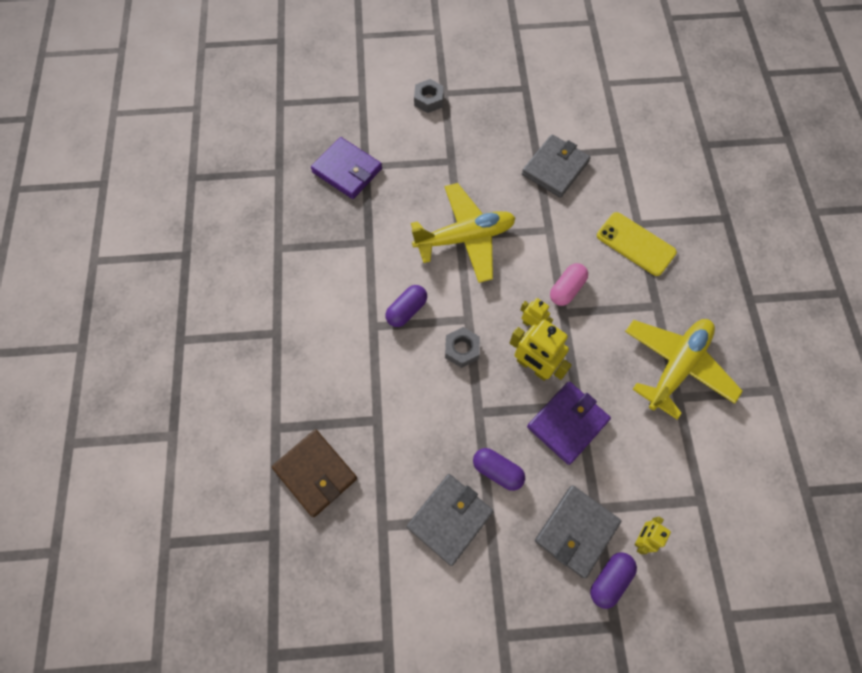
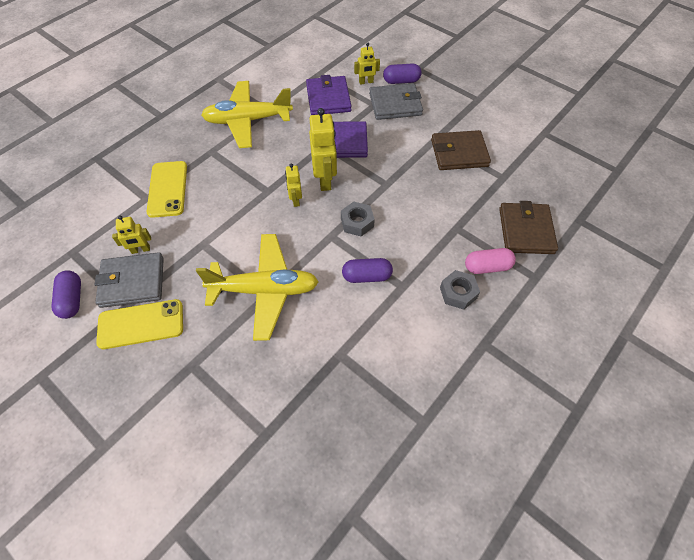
camera: 135 degrees left, 10 degrees down
(347, 170) = (286, 447): purple wallet -> purple wallet (328, 98)
(428, 100) = (125, 454): grey nut -> grey nut (458, 293)
(450, 519) = (459, 153): grey wallet -> brown wallet
(465, 238) = (265, 290): yellow plane -> yellow plane turned 150 degrees clockwise
(497, 471) = (408, 152): purple capsule -> purple capsule (72, 300)
(512, 153) = (141, 324): none -> yellow phone
(566, 289) = (246, 201): pink capsule -> pink capsule (487, 267)
(582, 189) = (140, 250): none -> yellow robot

